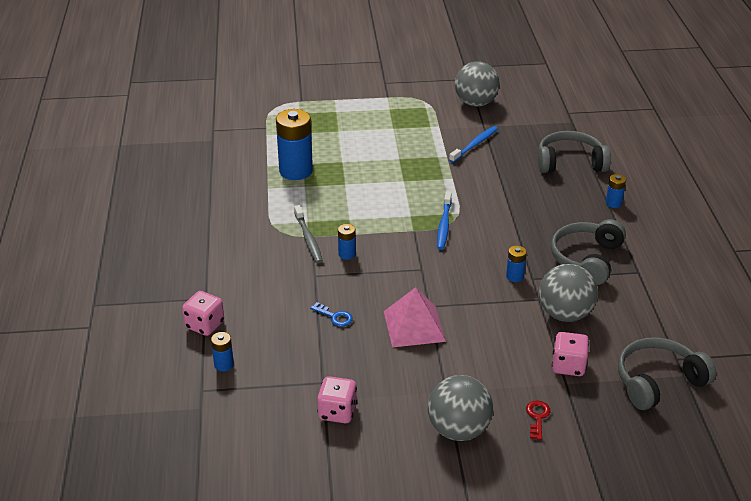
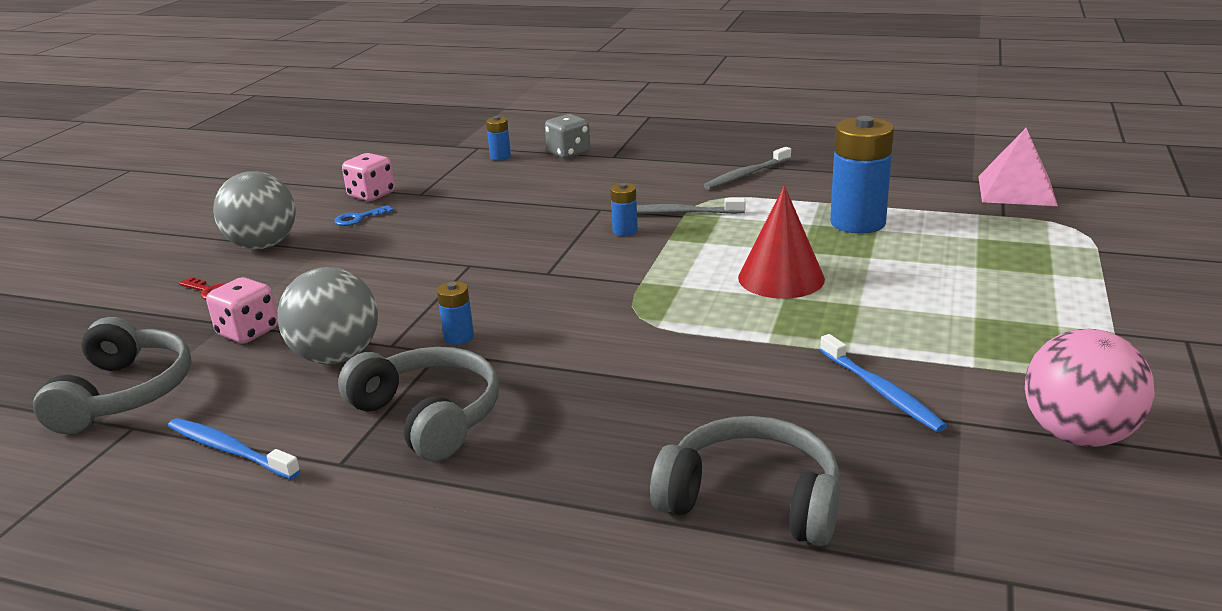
camera: 115 degrees right, 10 degrees down
(205, 325) = (569, 153): pink dice -> grey dice
(229, 224) = (746, 175): none -> grey toothbrush
(334, 316) = (512, 210): blue key -> blue key (359, 218)
(382, 185) = (781, 278): none -> red cone
(414, 326) = (444, 249): pink pyramid -> pink pyramid (1016, 190)
(444, 225) = (634, 307): blue toothbrush -> blue toothbrush (229, 450)
(475, 103) = (1078, 435): grey ball -> pink ball
(570, 163) = (752, 500): grey headphones -> grey headphones turned 90 degrees counterclockwise
(613, 203) = (559, 510): blue battery -> none

